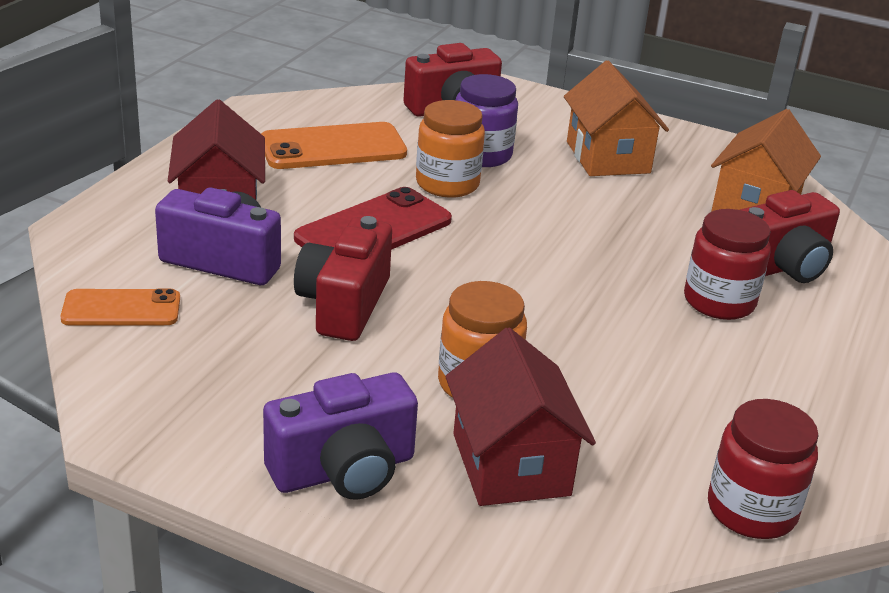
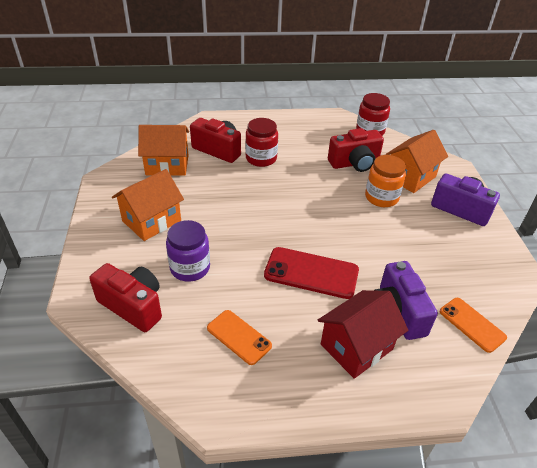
camera: 120 degrees left, 10 degrees up
(333, 147) = (239, 337): orange phone -> orange phone, size x0.64
(344, 305) = (379, 253): red camera -> red camera (354, 163)
(447, 184) = (237, 267): orange jar -> none
(511, 464) = (410, 177): red house -> orange house

